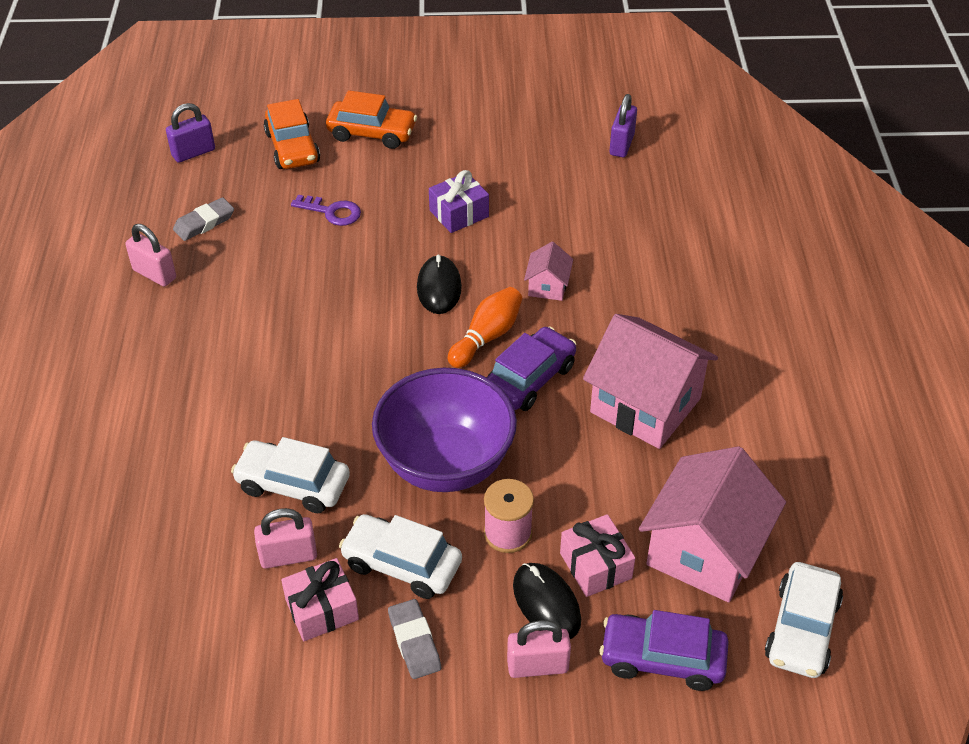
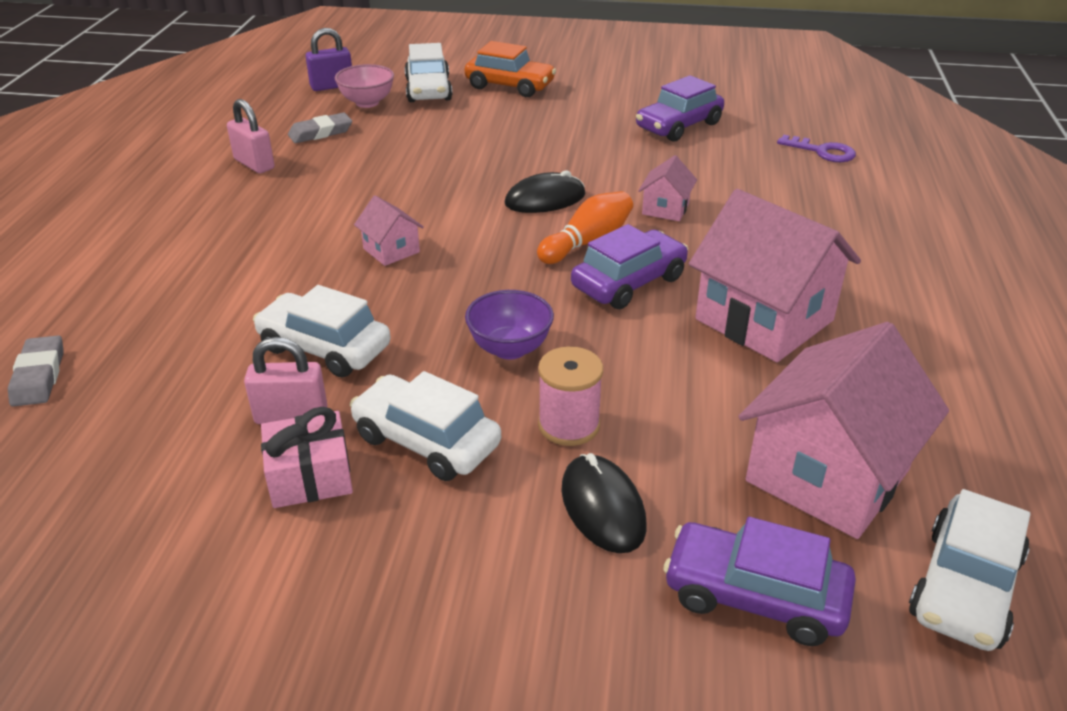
camera: 10 degrees right, 10 degrees down
(237, 174) = (367, 103): none -> pink bowl
(292, 148) = (428, 90): orange car -> white car
(317, 368) = (391, 250): none -> pink house
(332, 212) = (451, 135): purple key -> purple key (822, 151)
(414, 642) = (415, 528): grey eraser -> grey eraser (39, 376)
(439, 287) = (545, 199): black mouse -> black mouse turned 60 degrees clockwise
(445, 464) = (510, 348): purple bowl -> purple bowl, size x0.51
(459, 213) = (581, 147): purple gift -> none
(537, 666) = (575, 580): pink padlock -> none
(544, 174) = (678, 126): none -> purple car
(595, 566) = (676, 473): pink gift -> none
(621, 145) = (764, 112): purple padlock -> none

